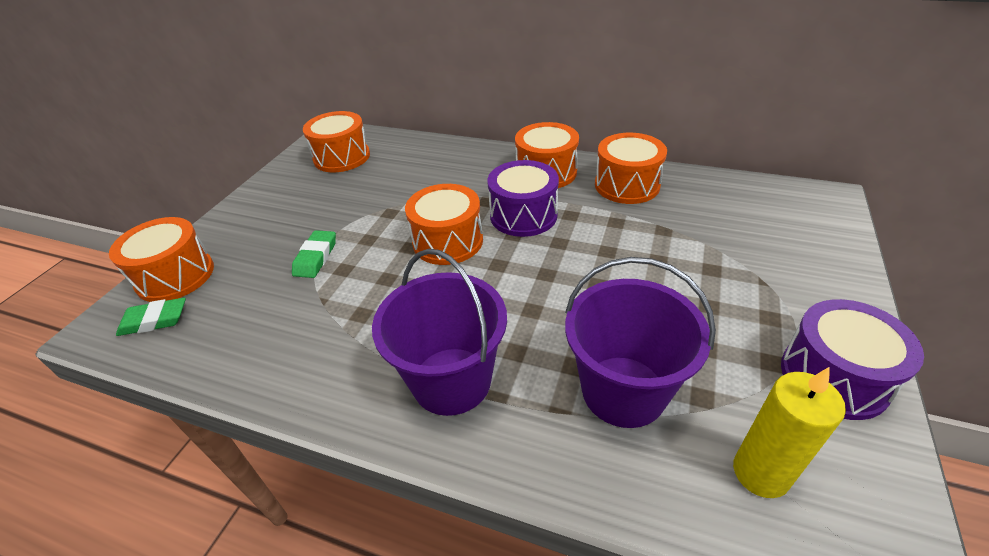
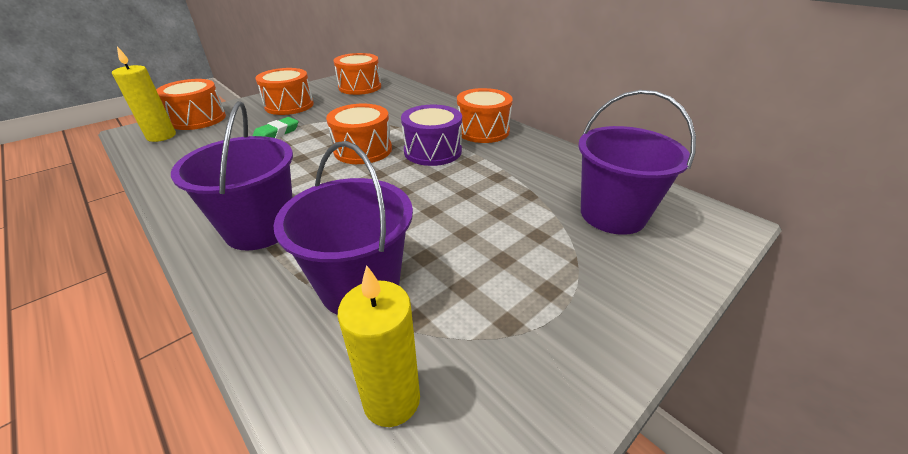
camera: 25 degrees right, 5 degrees down
(154, 320) = (161, 136): green eraser -> yellow candle
(627, 185) = (536, 156): orange drum -> orange drum (289, 105)
(746, 224) = (612, 214): none -> purple bucket
(834, 377) = (554, 362): purple drum -> none

